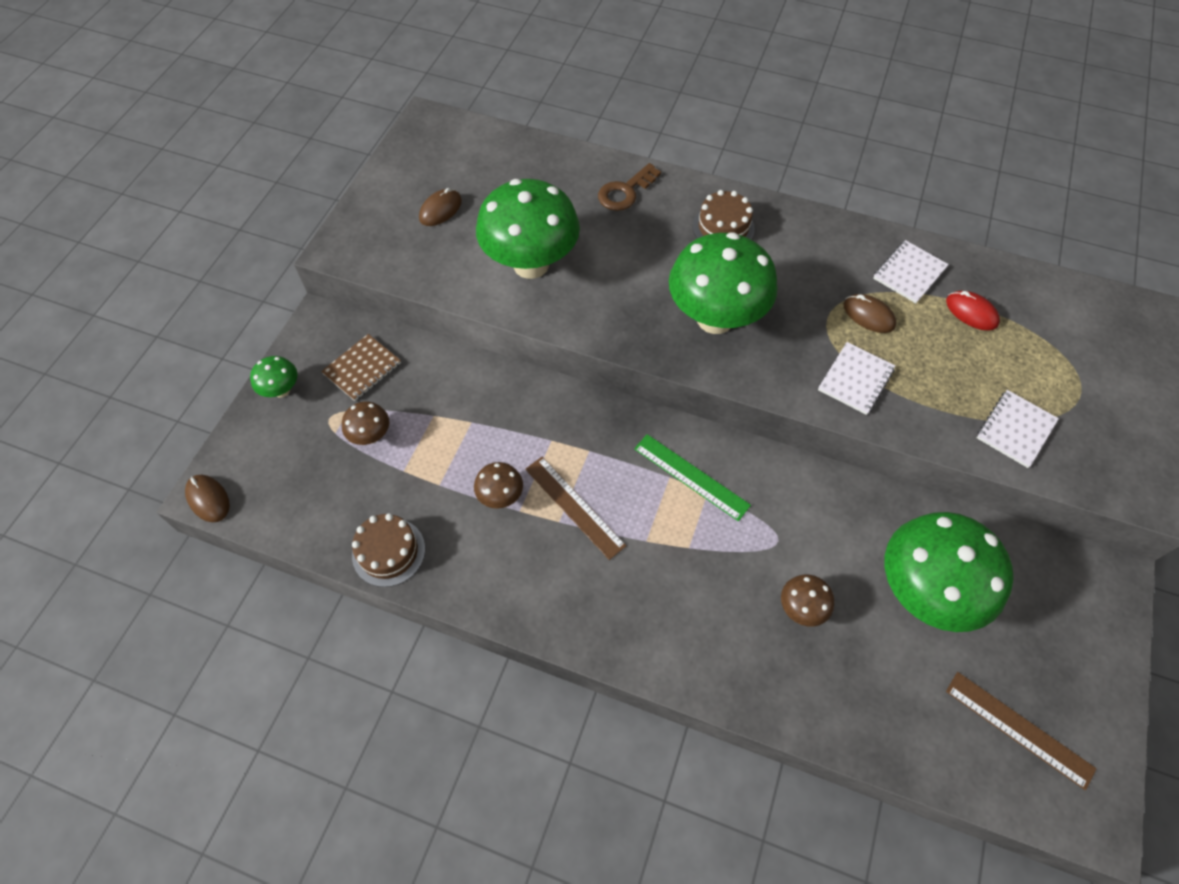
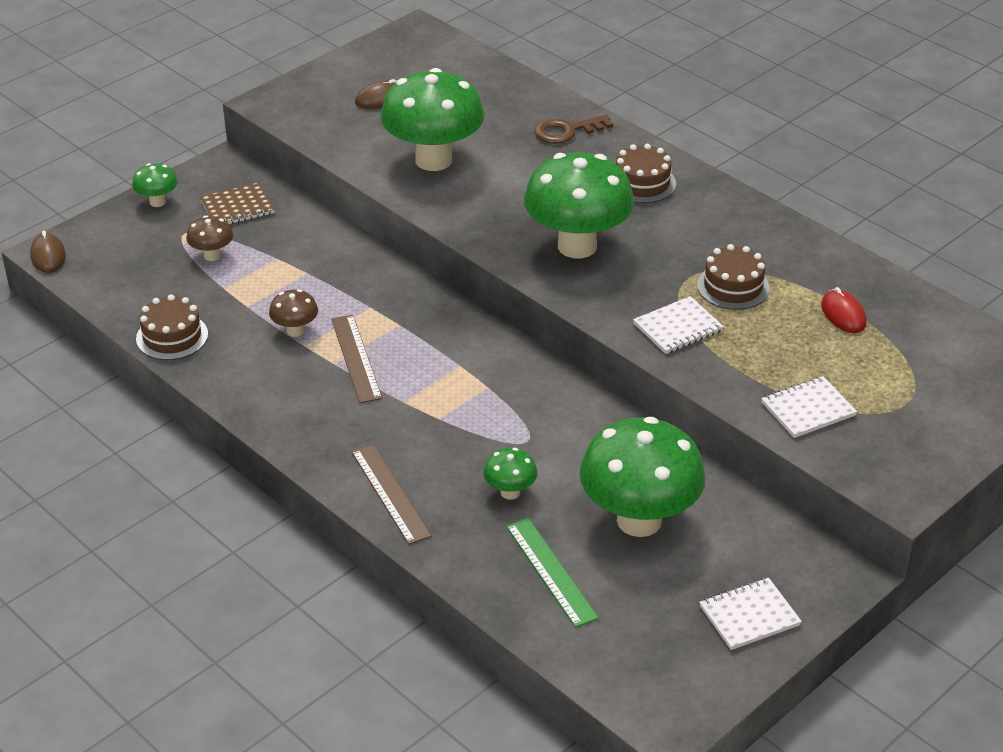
camera: 25 degrees right, 20 degrees down
(691, 476) = (481, 371): green ruler -> green ruler (551, 571)
(801, 608) = (510, 492): brown mushroom -> green mushroom
(868, 315) = (733, 287): brown mouse -> brown cake
(909, 273) = (804, 268): white notebook -> white notebook (749, 616)
(1019, 729) = (650, 640): brown ruler -> brown ruler (390, 493)

